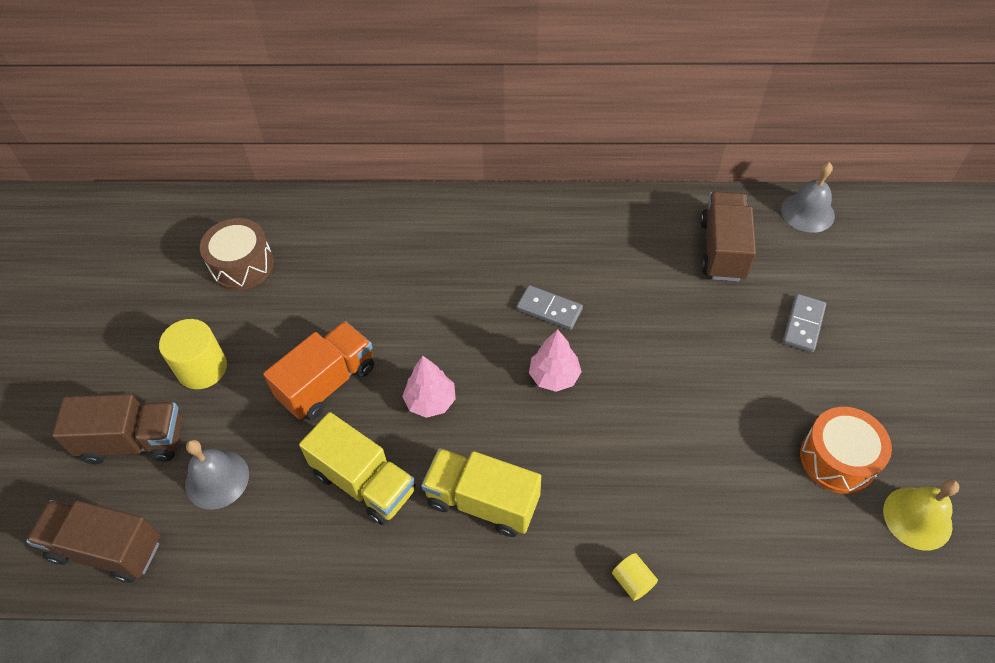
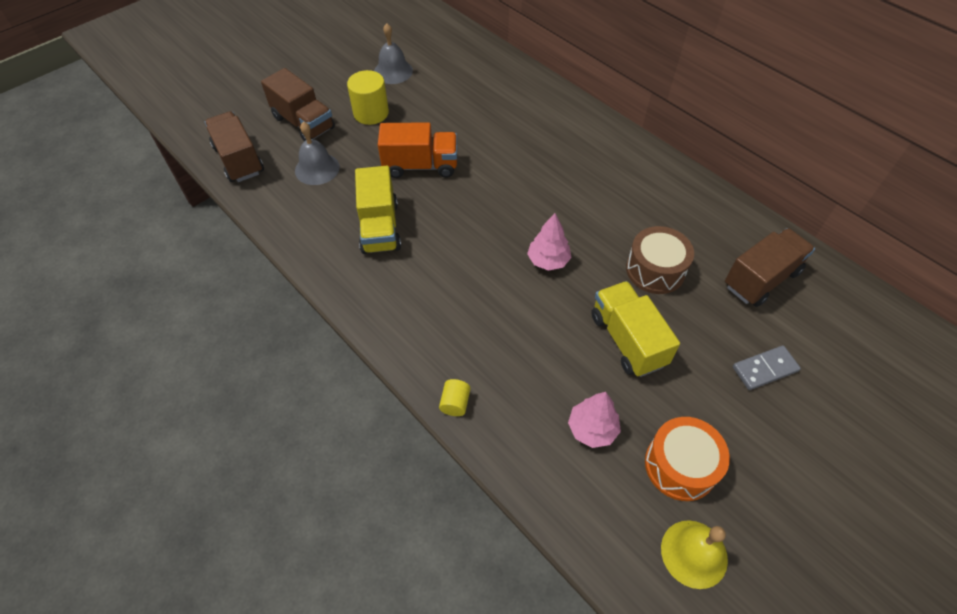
camera: 45 degrees right, 0 degrees up
(242, 265) = (448, 78): brown drum -> brown drum (655, 270)
(430, 401) = (462, 217): pink tree -> pink tree (592, 429)
(482, 501) = (426, 288): yellow truck -> yellow truck (627, 340)
(549, 309) = (591, 223): grey domino -> none
(807, 212) = (867, 306): grey bell -> grey bell (393, 71)

